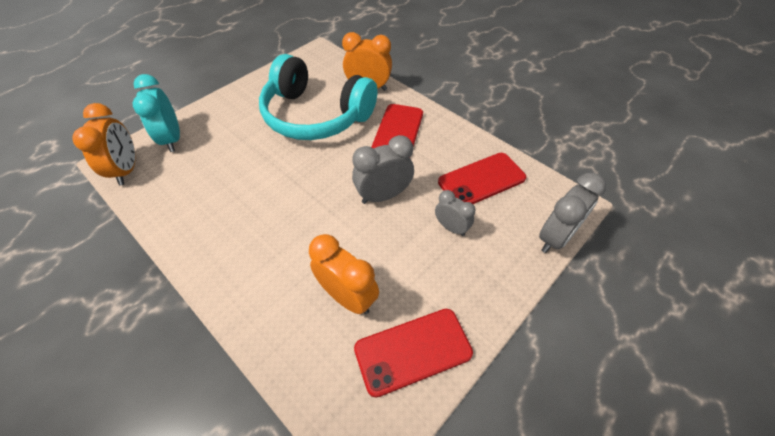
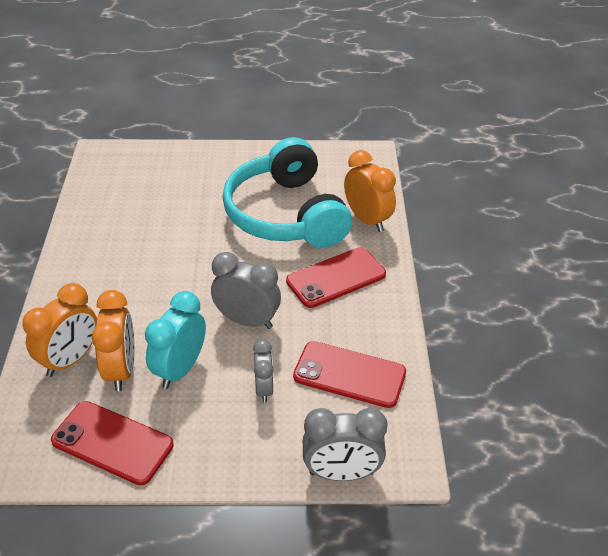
camera: 45 degrees right, 10 degrees down
(127, 170) = (101, 166): orange clock -> orange clock (70, 360)
(172, 139) = (156, 162): turquoise clock -> turquoise clock (180, 369)

